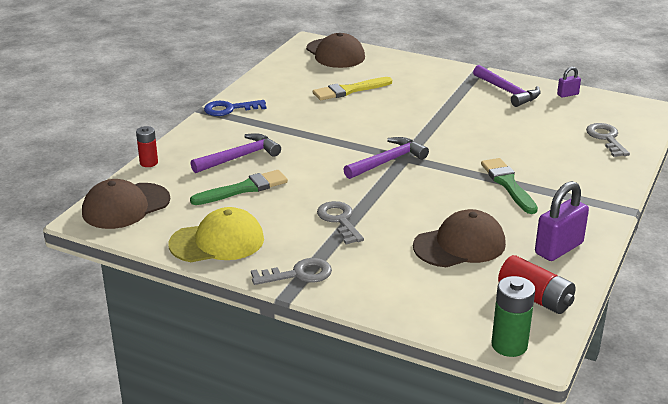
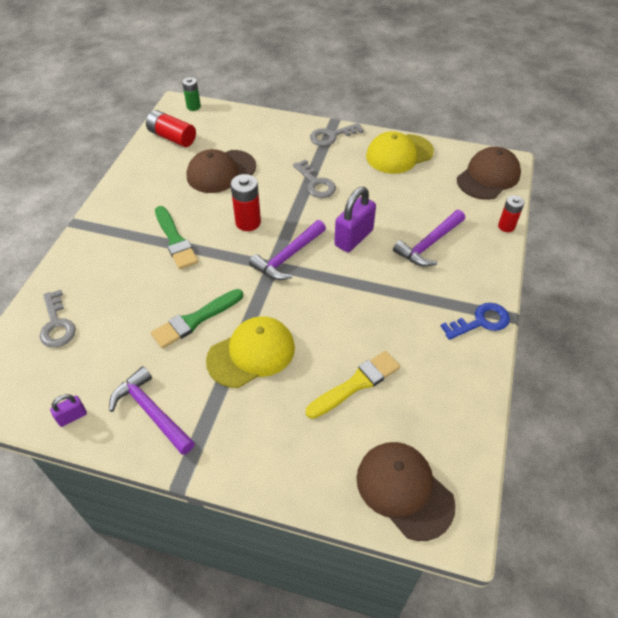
camera: 170 degrees right, 20 degrees up
(243, 189) = (405, 206): green brush -> green brush (195, 320)
(427, 191) = (248, 222): none -> red battery
(430, 110) = (251, 354): none -> yellow cap
(509, 345) = (193, 107): green battery -> green battery, size x0.66
(558, 248) = (146, 177): purple padlock -> purple padlock (354, 238)

